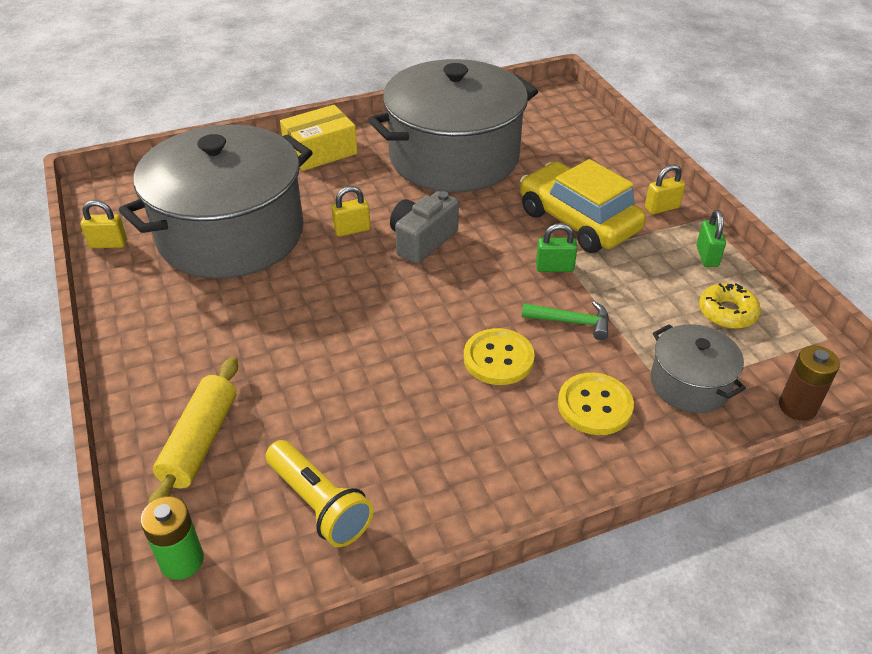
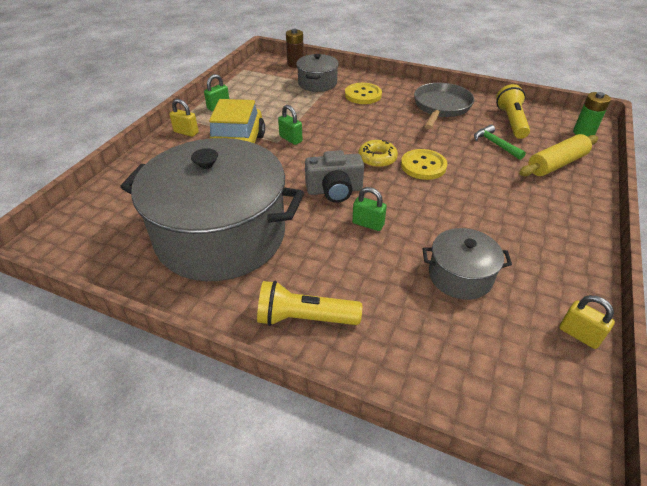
camera: 135 degrees left, 0 degrees up
(231, 234) = (460, 276): grey pot -> grey pot, size x0.45
(320, 151) = (304, 318): yellow box -> yellow flashlight
(352, 230) = (368, 224): yellow padlock -> green padlock
(456, 462) = (441, 107): none -> grey pan
(498, 358) = (377, 123): yellow button -> yellow button (423, 166)
(571, 322) = (324, 118): green hammer -> green hammer (495, 144)
(727, 312) = (258, 90): yellow donut -> yellow donut (377, 158)

